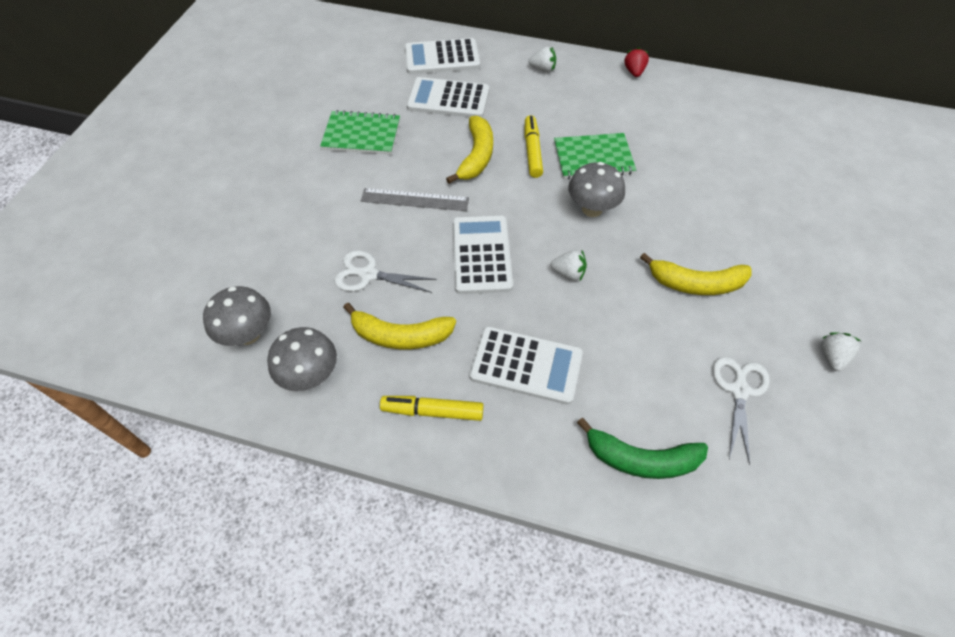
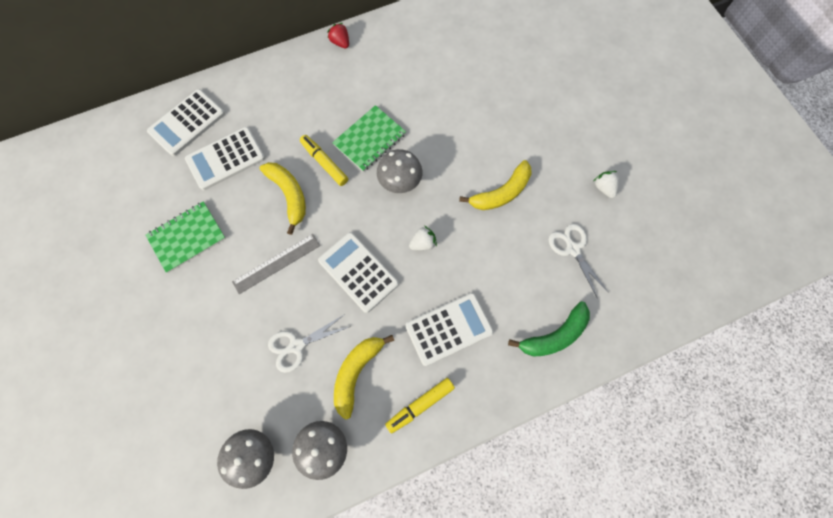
camera: 40 degrees left, 15 degrees up
(400, 335) = (357, 372): yellow banana -> yellow banana turned 150 degrees clockwise
(542, 69) = (273, 83): white strawberry -> none

